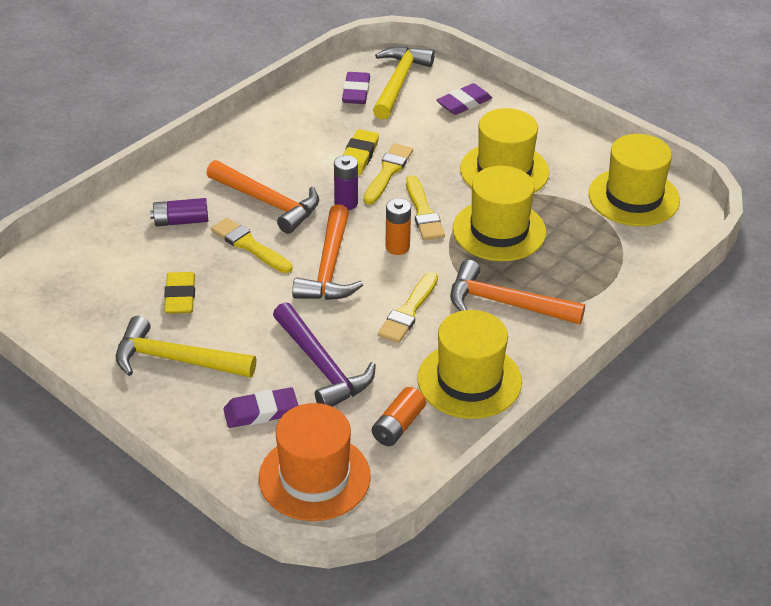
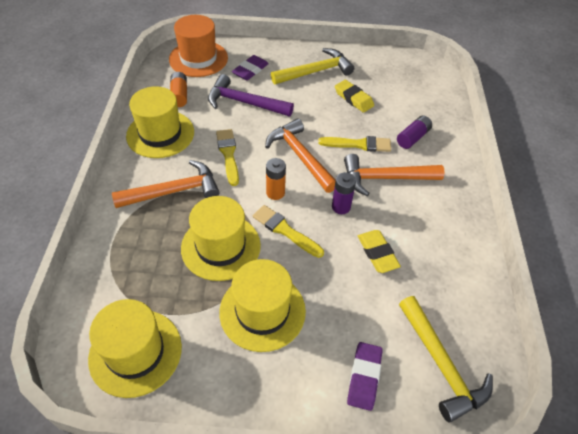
camera: 140 degrees right, 10 degrees up
(356, 92) = (457, 324): purple eraser -> none
(388, 172) = (343, 251): yellow brush -> none

